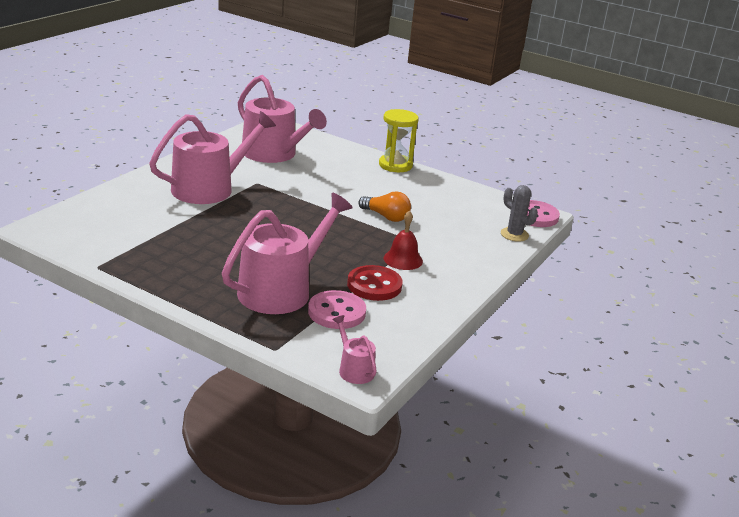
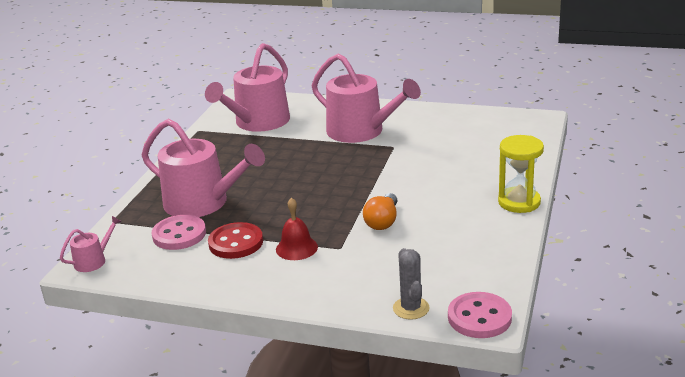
camera: 80 degrees right, 0 degrees up
(273, 154) = (466, 138): pink watering can -> pink watering can (258, 122)
(514, 235) = (411, 308): grey cactus -> grey cactus turned 45 degrees counterclockwise

